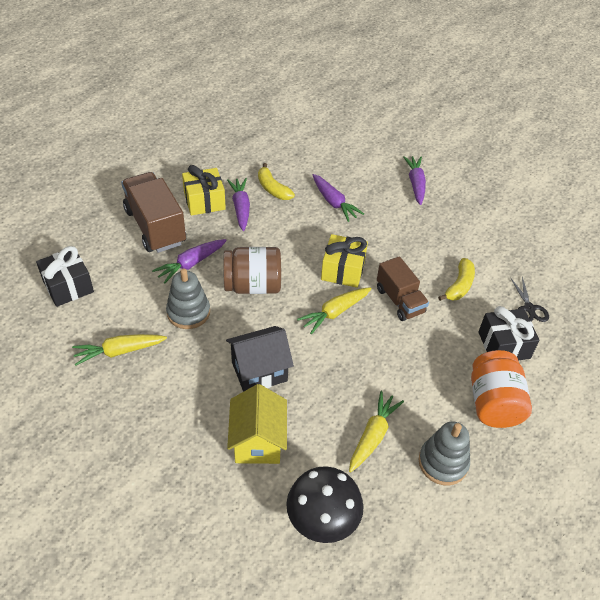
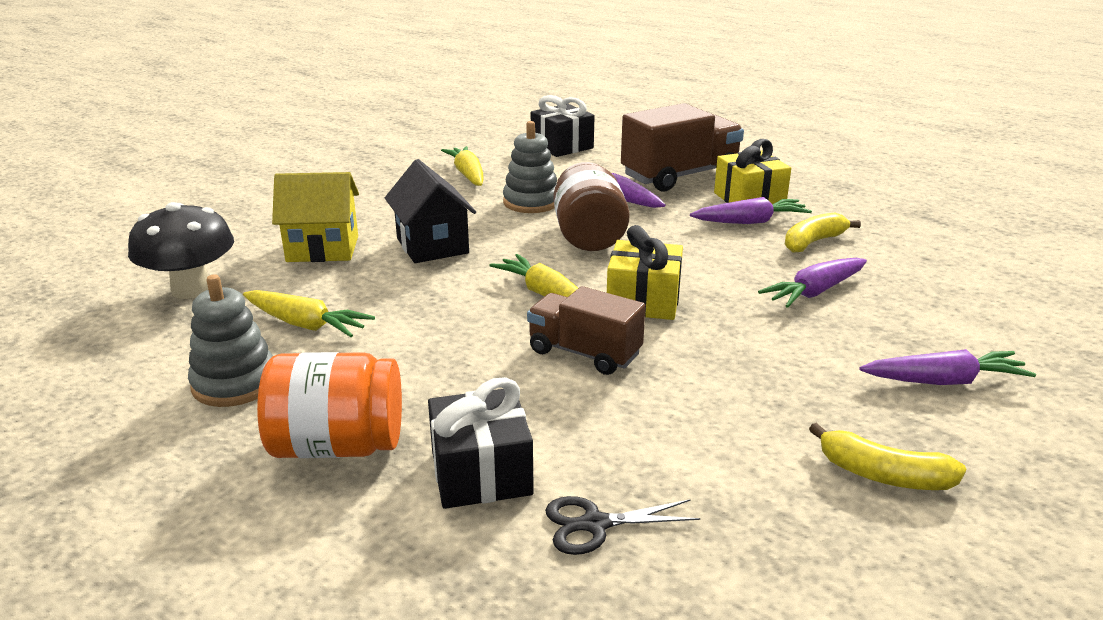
camera: 90 degrees right, 20 degrees down
(400, 300) = (584, 353): brown truck -> brown truck turned 60 degrees clockwise
(459, 286) = (641, 423): yellow banana -> yellow banana (883, 475)

